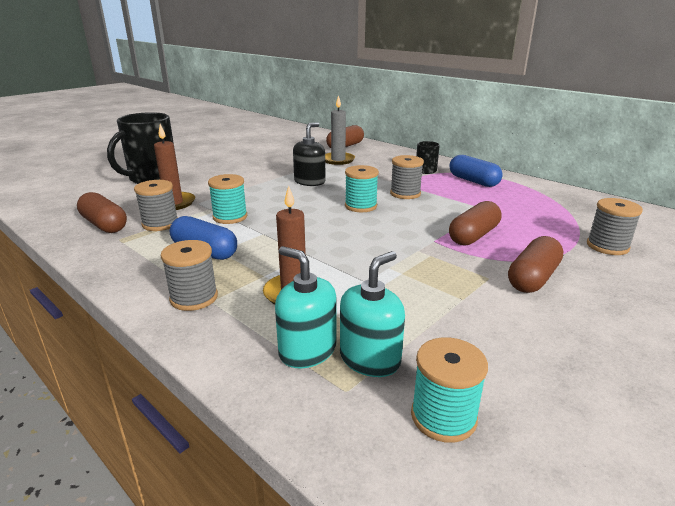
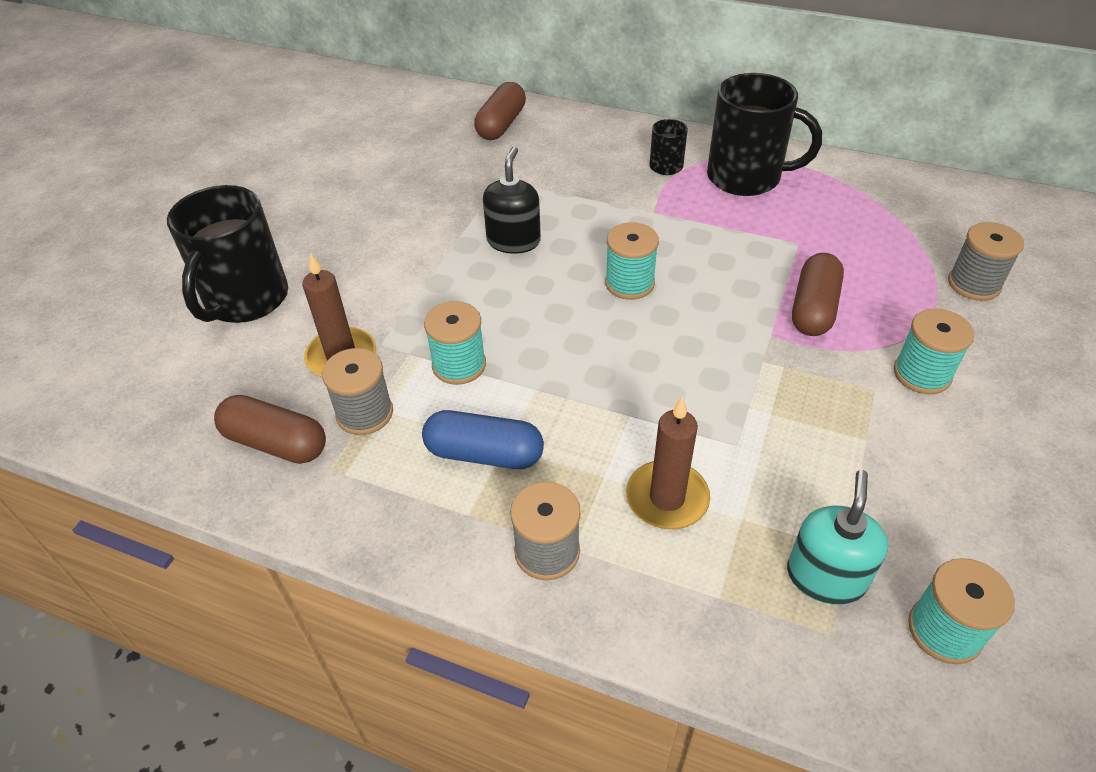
camera: 20 degrees left, 20 degrees up
(307, 350) = (751, 590): turquoise soap dispenser -> none
(338, 160) = (517, 169): grey candle -> none
(405, 194) = (672, 235): grey spool -> none
(473, 181) = (746, 177): blue capsule -> black mug
(533, 278) = (922, 374): brown capsule -> turquoise spool

